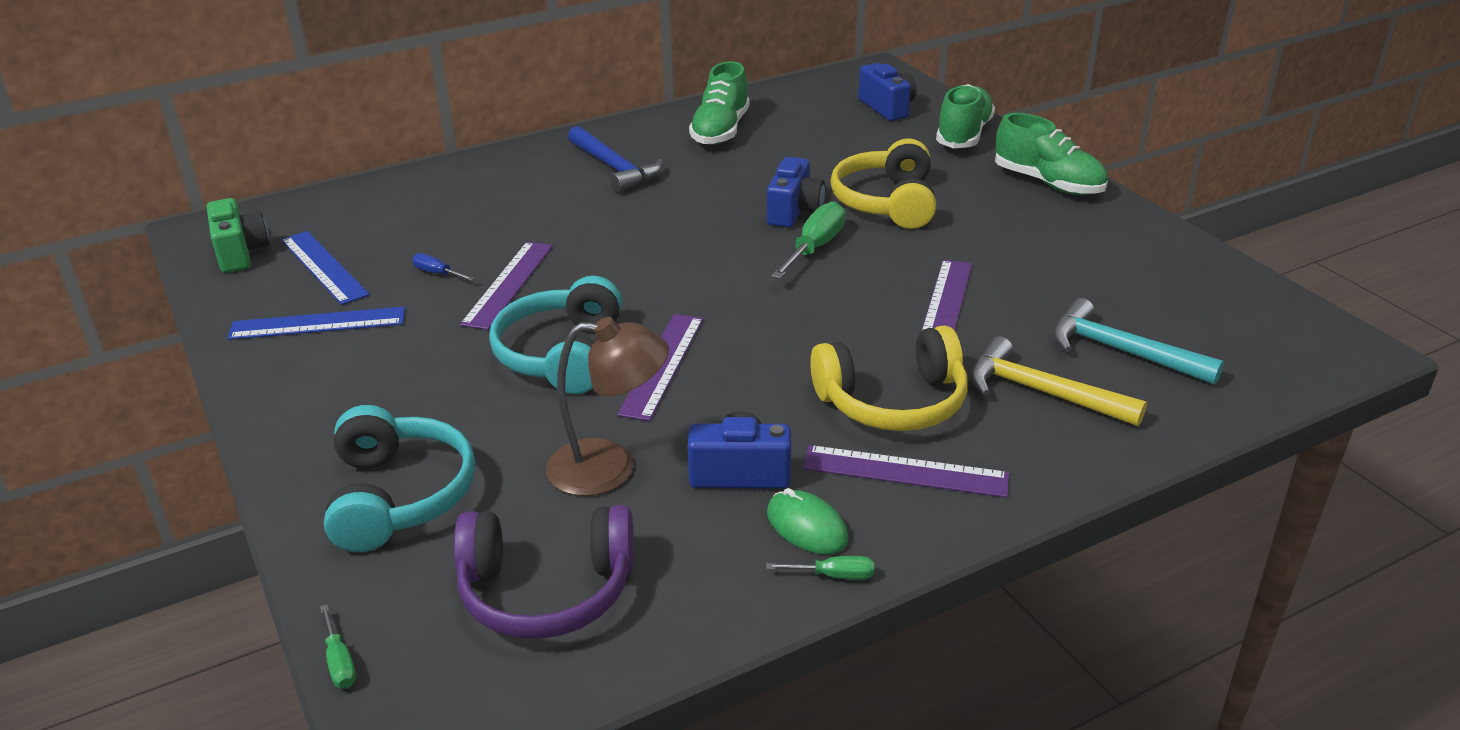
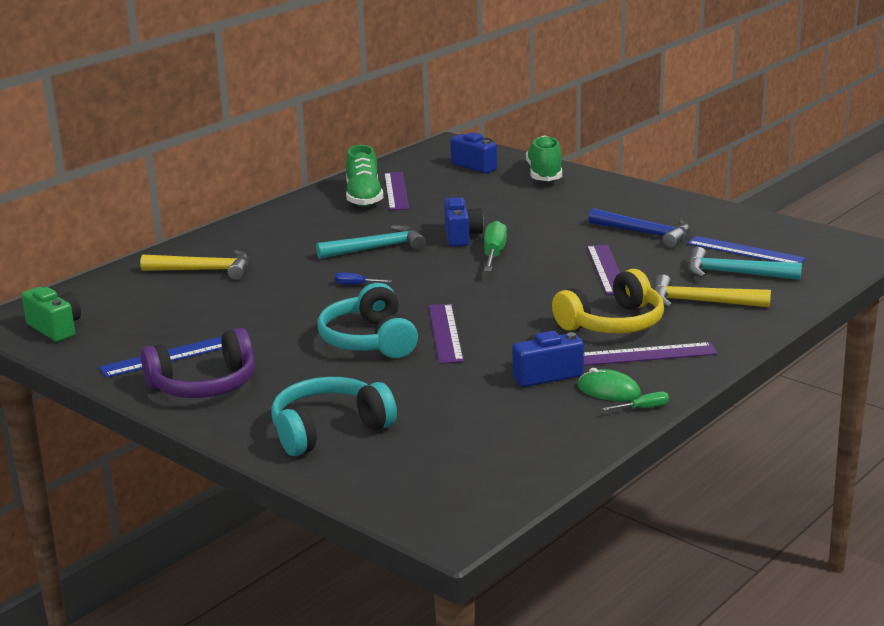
camera: 20 degrees left, 10 degrees down
(324, 267) = (135, 325): blue ruler -> blue ruler (745, 251)
(339, 662) = (373, 509): green screwdriver -> none
(399, 496) = (329, 430): turquoise headphones -> turquoise headphones turned 90 degrees counterclockwise
(437, 273) = (230, 313): blue screwdriver -> blue screwdriver (356, 285)
(462, 202) = (204, 270): none -> yellow hammer
(508, 284) = (291, 310): purple ruler -> purple ruler (396, 191)
(547, 591) = (473, 451): purple headphones -> purple headphones (204, 385)
(610, 468) = (459, 389): brown lamp -> none
(614, 168) = (304, 232): blue hammer -> blue hammer (645, 233)
(679, 209) = (376, 248): none -> turquoise hammer
(887, 202) = (522, 221): yellow headphones -> none
(1048, 183) = (624, 193): green shoe -> none

